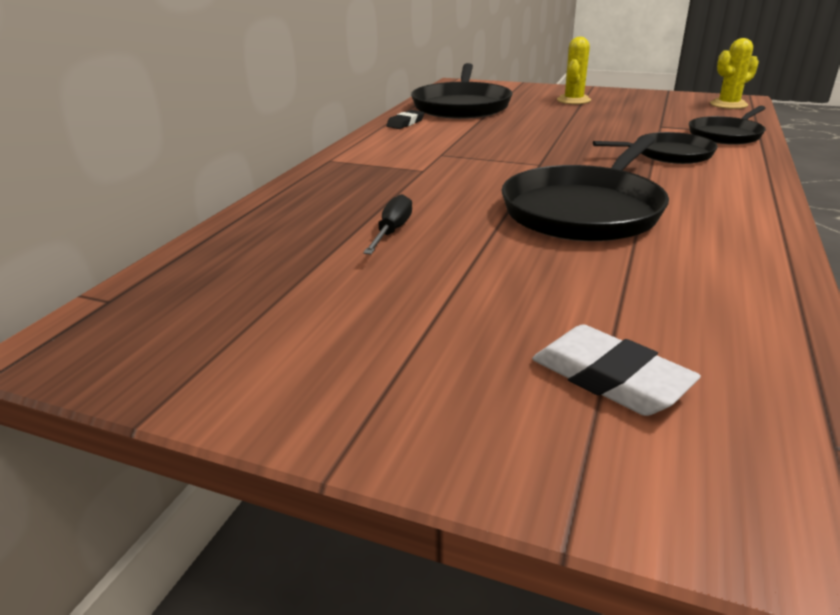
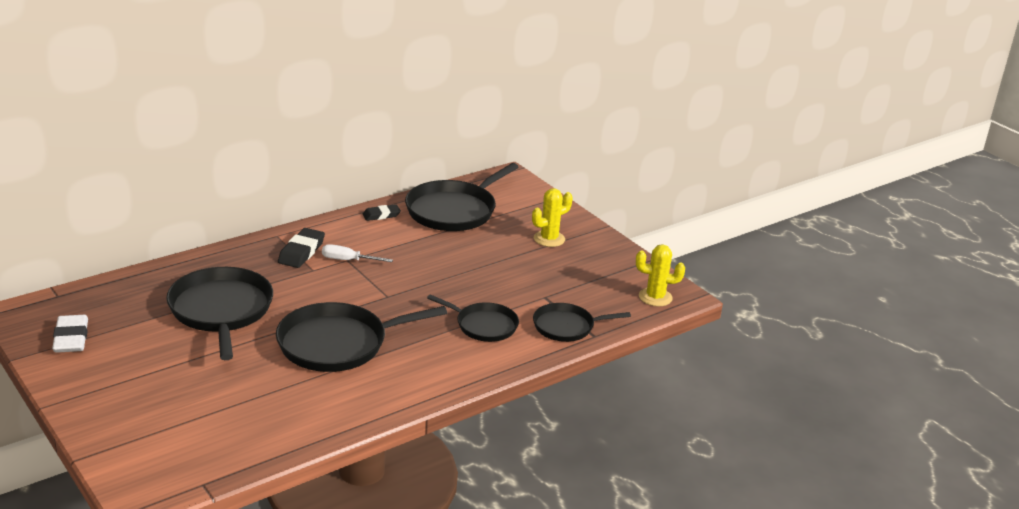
camera: 30 degrees right, 0 degrees up
(382, 162) = (301, 252): none -> black eraser
(392, 231) = (221, 311): black screwdriver -> black pan
(443, 154) = (348, 260): none -> white screwdriver
(609, 378) = (178, 425): white eraser -> white eraser (71, 338)

